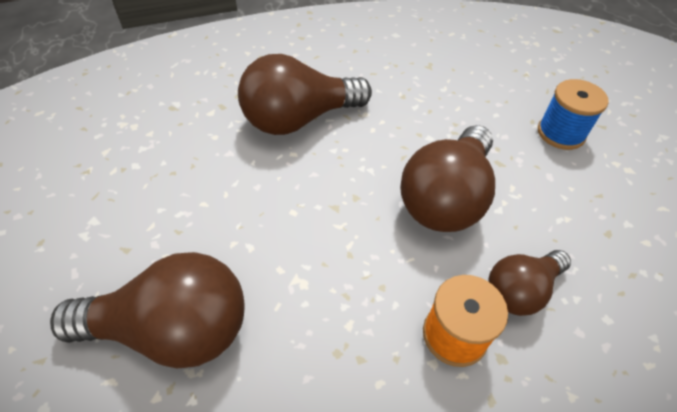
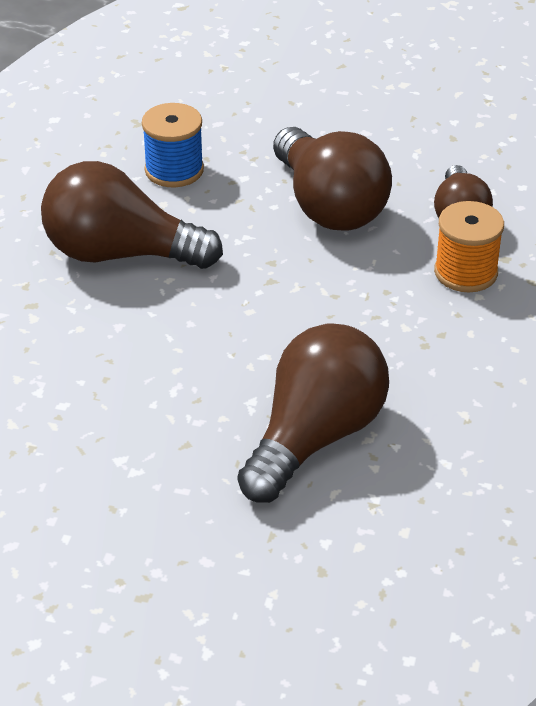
camera: 55 degrees left, 10 degrees down
(299, 119) = (120, 254): brown light bulb -> brown light bulb turned 90 degrees clockwise
(560, 133) = (324, 95): blue spool -> blue spool (174, 170)

